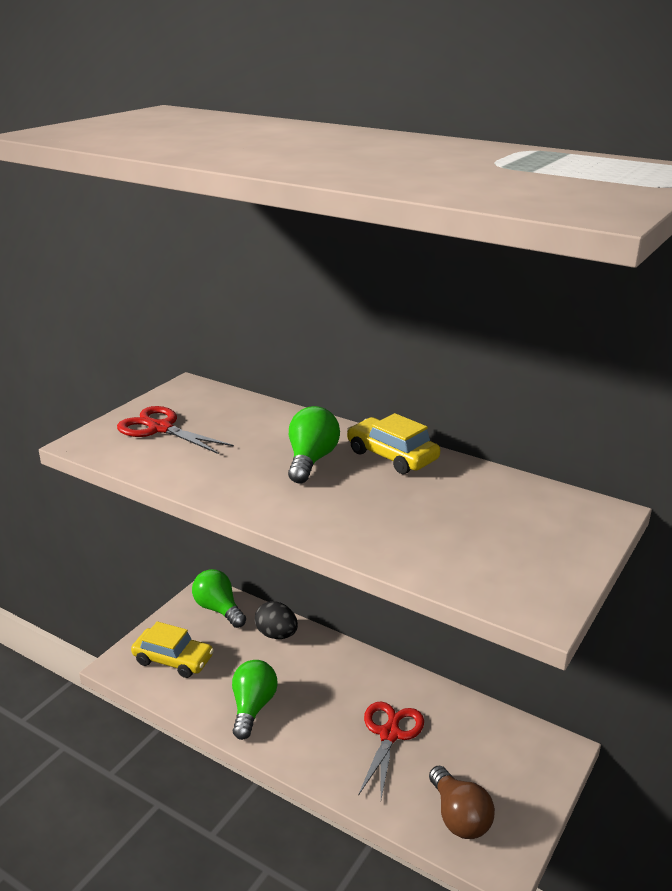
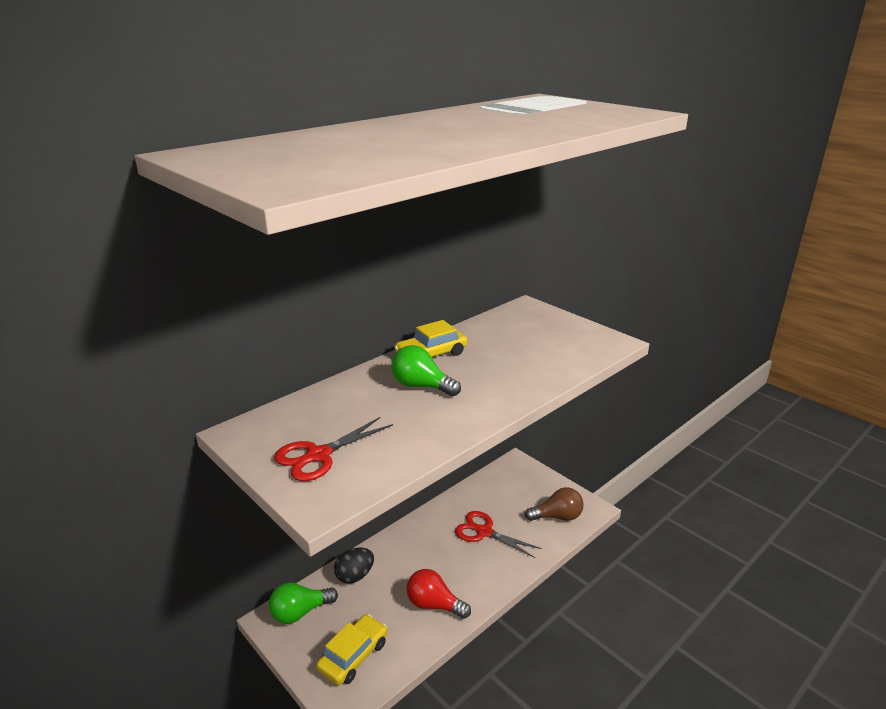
camera: 75 degrees left, 0 degrees up
(252, 707) = (434, 605): green light bulb -> red light bulb

